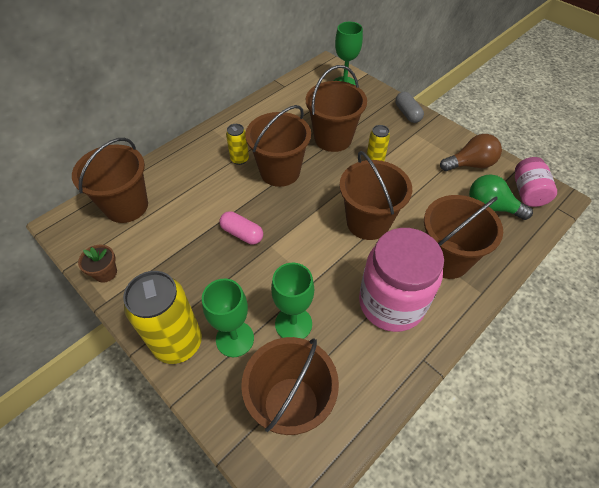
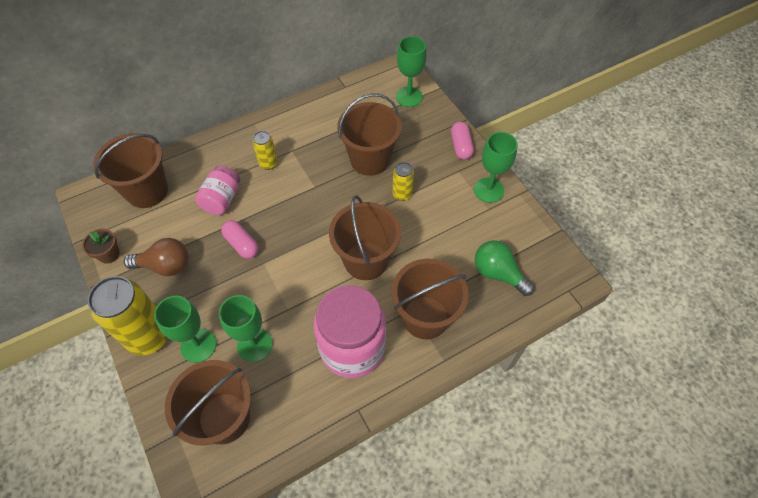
camera: 15 degrees right, 5 degrees up
(280, 171) = (302, 186): brown bucket -> none
(407, 113) = (461, 146): grey capsule -> pink capsule
(448, 143) = (488, 190): none -> green goblet
(470, 164) = (500, 220): brown light bulb -> brown light bulb (165, 266)
(527, 192) = (545, 266): pink jar -> pink jar (222, 199)

